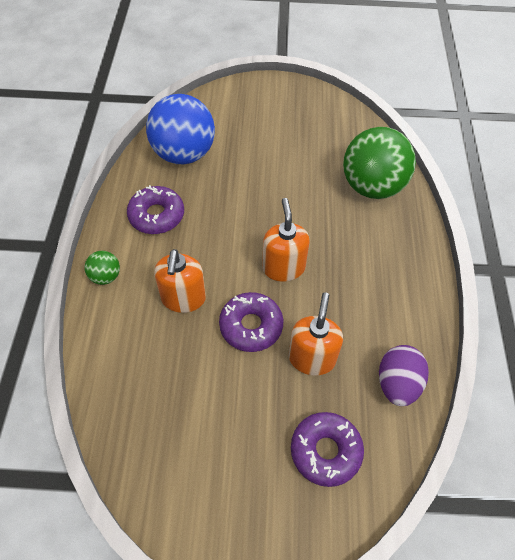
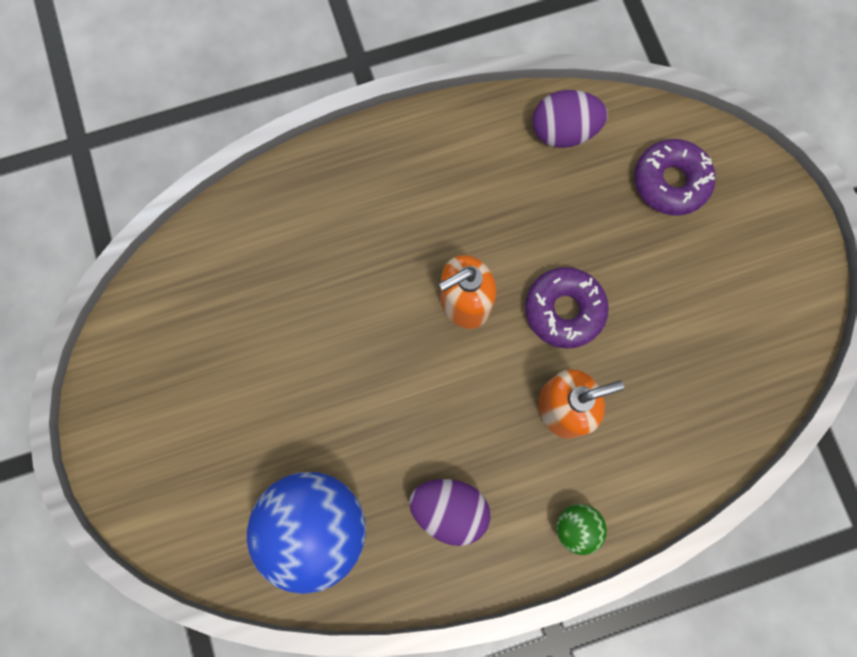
camera: 110 degrees left, 20 degrees up
(156, 215) = (449, 509): purple donut -> purple egg
(312, 358) = (573, 228): orange soap dispenser -> none
(372, 187) = (281, 231): green ball -> none

